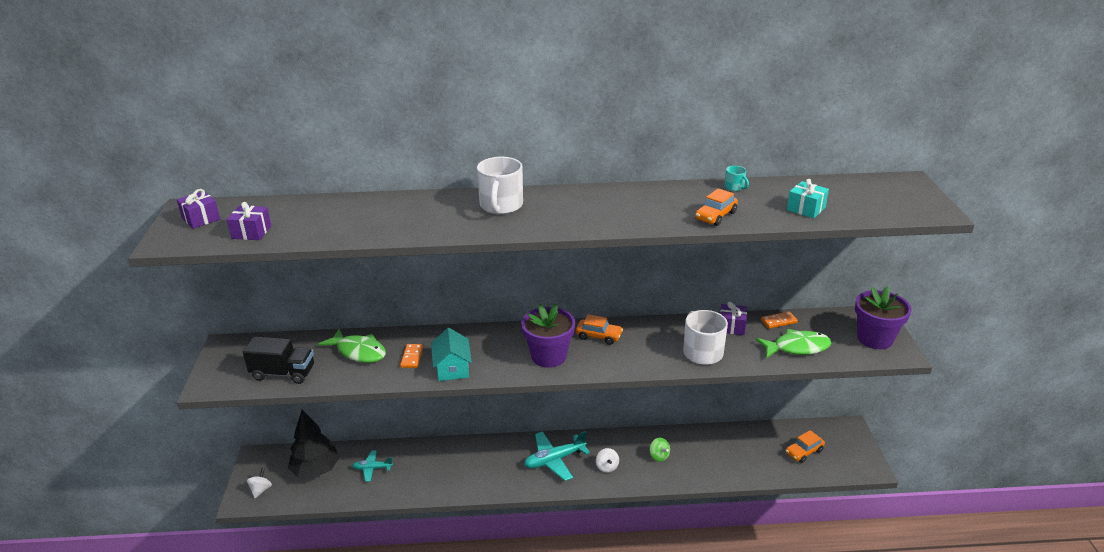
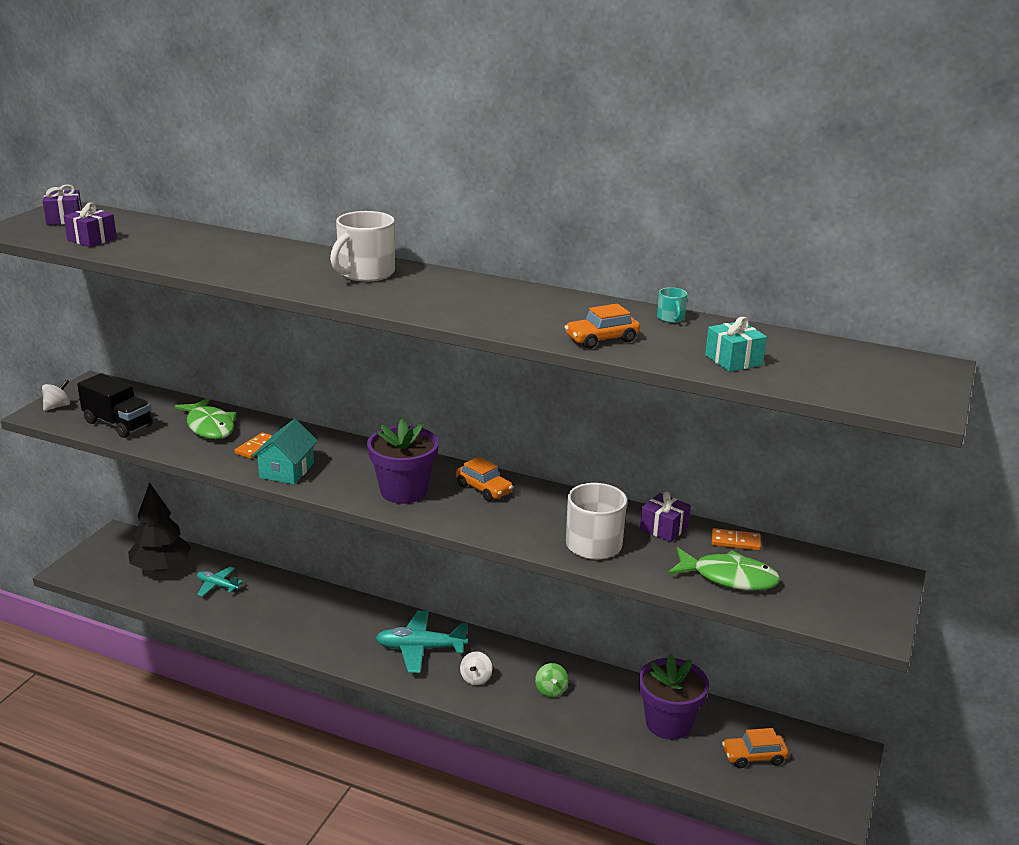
camera: 25 degrees right, 5 degrees down
(261, 490) = (94, 567): white spinning top -> white spinning top (57, 406)
(875, 338) = (855, 602): purple flower pot -> purple flower pot (668, 723)

